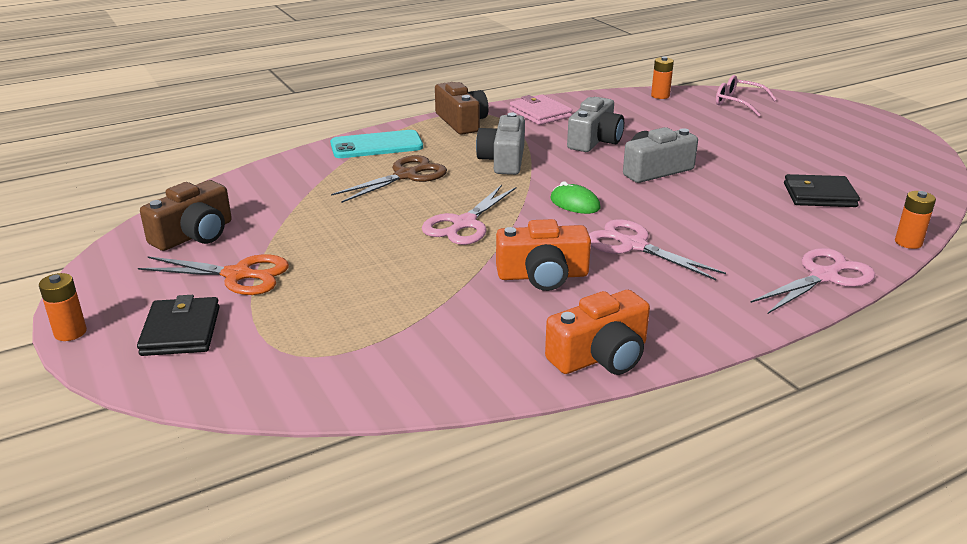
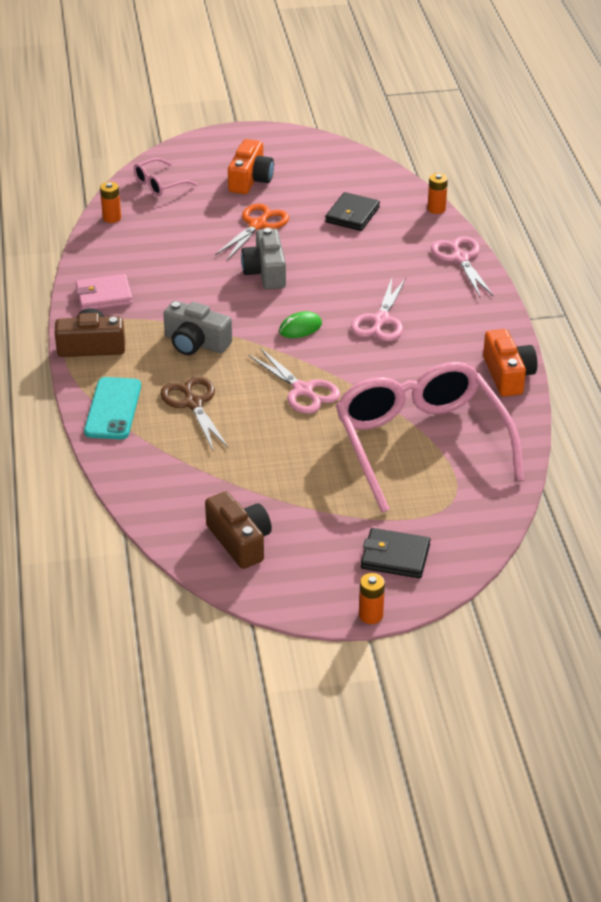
camera: 70 degrees left, 10 degrees up
(237, 275) = (325, 521): orange scissors -> orange scissors (257, 225)
(407, 313) = (421, 444): none -> pink glasses
(542, 275) = (401, 372): orange camera -> orange camera (250, 179)
(594, 140) = (187, 283): grey camera -> none
(634, 245) = (380, 320): pink scissors -> pink scissors turned 45 degrees counterclockwise

